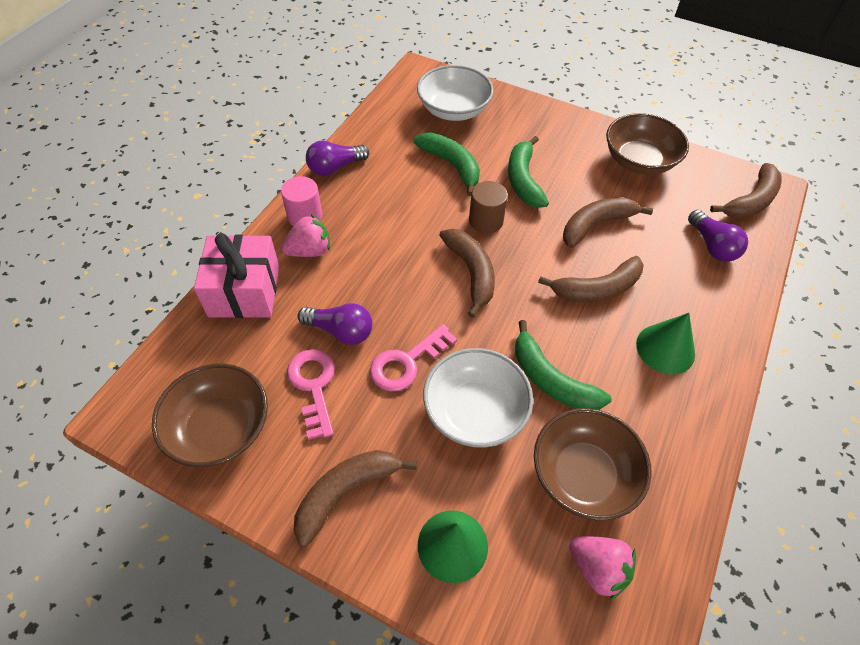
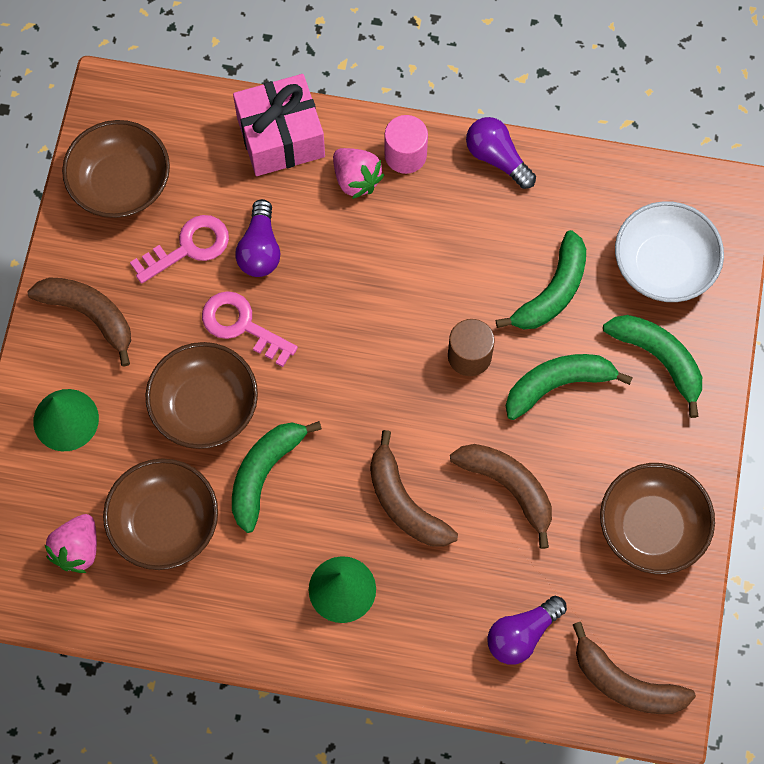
camera: 75 degrees right, 15 degrees up
(471, 273) = (382, 359): brown banana -> none
(475, 411) = (205, 406): white bowl -> brown bowl
(520, 128) = (659, 359): none -> green banana

